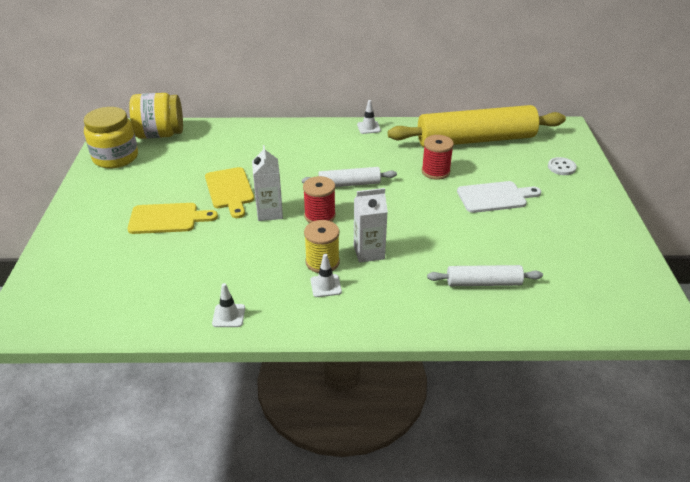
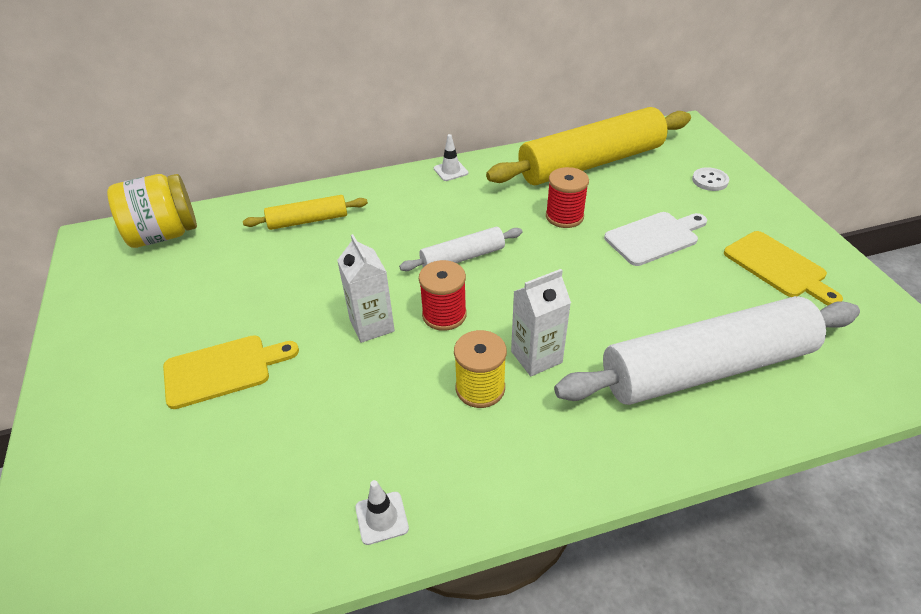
camera: 15 degrees left, 5 degrees up
(115, 157) = (107, 285): yellow jar -> none
(230, 190) = (300, 302): yellow cutting board -> yellow cutting board (778, 267)
(255, 142) = (308, 220): none -> yellow rolling pin
(326, 286) = (502, 426): white traffic cone -> none
(483, 283) = (706, 367): white rolling pin -> white rolling pin, size x2.09

